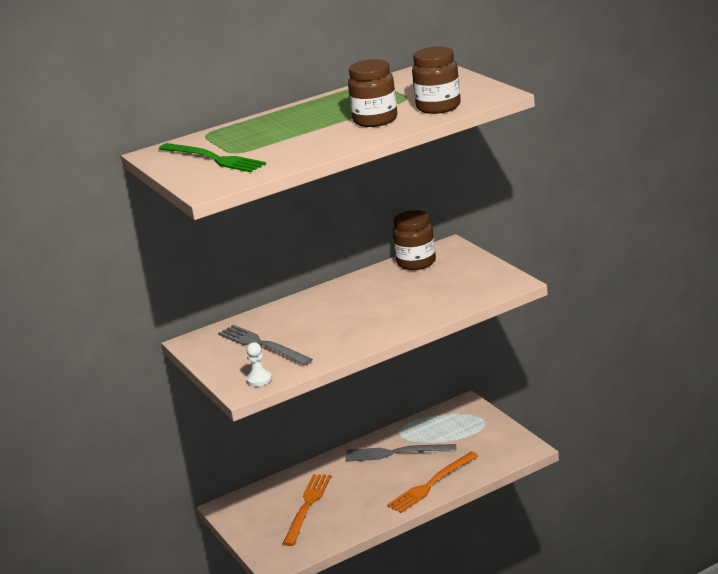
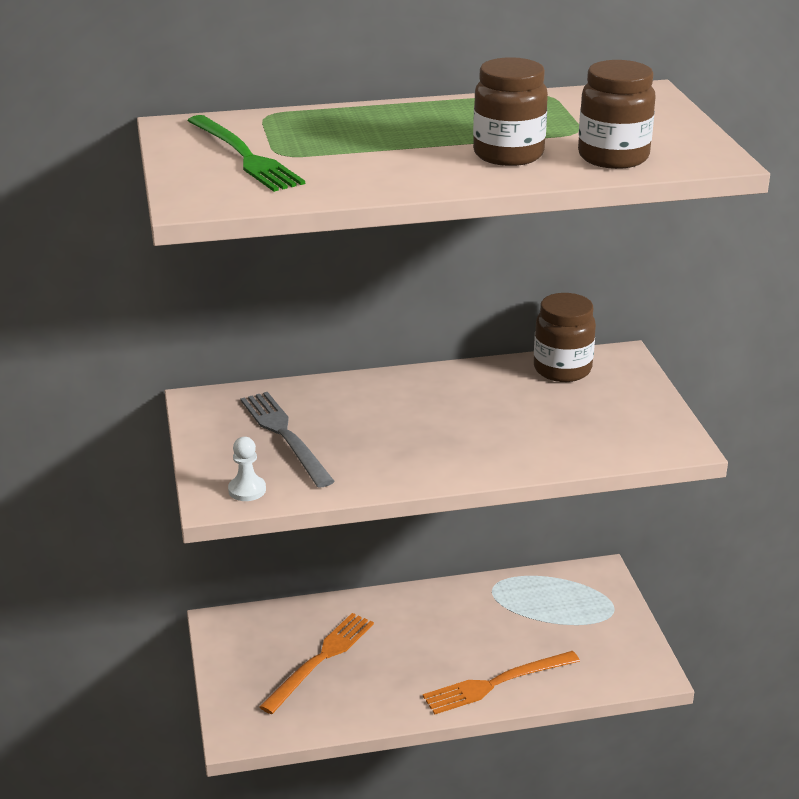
camera: 15 degrees right, 5 degrees up
(396, 453) = (474, 617): grey fork -> none

